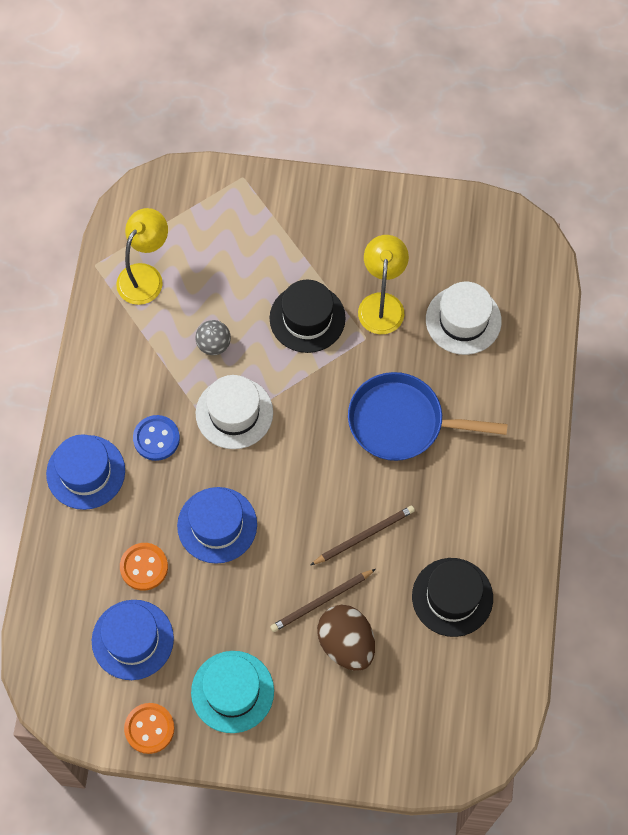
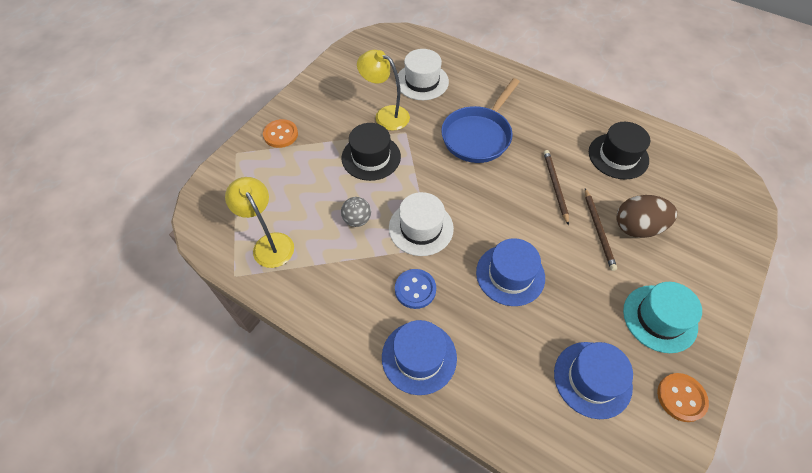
camera: 65 degrees left, 10 degrees down
(144, 567) = (527, 343): orange button -> orange button (281, 134)

